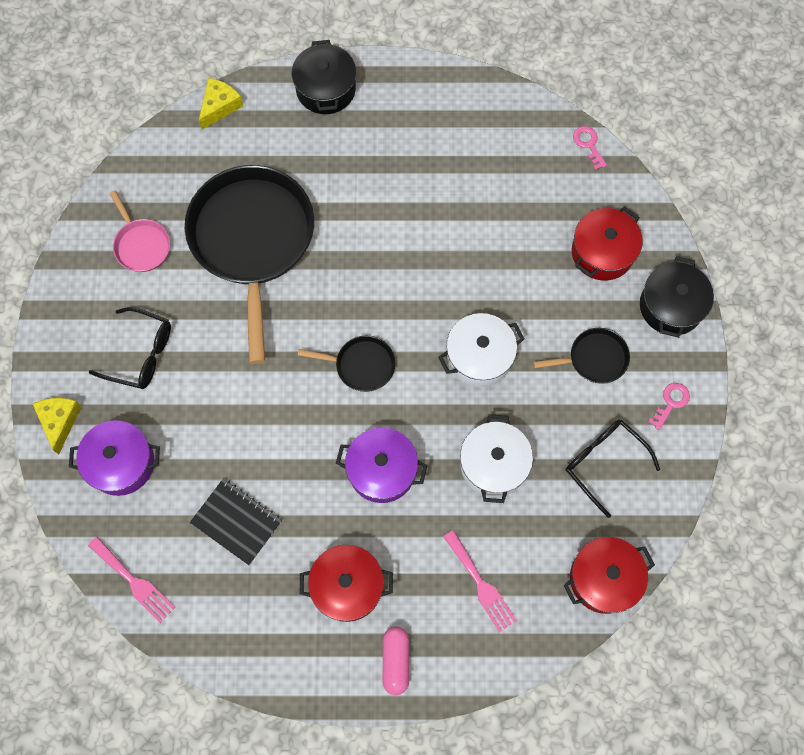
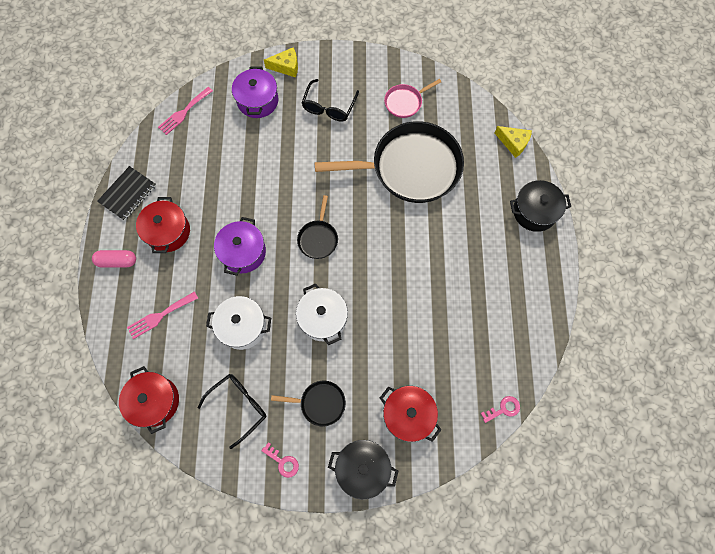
camera: 90 degrees right, 0 degrees up
(236, 522) = (215, 166): black notebook -> black notebook (128, 194)
(594, 359) = (320, 403): black pan -> black pan turned 75 degrees counterclockwise

